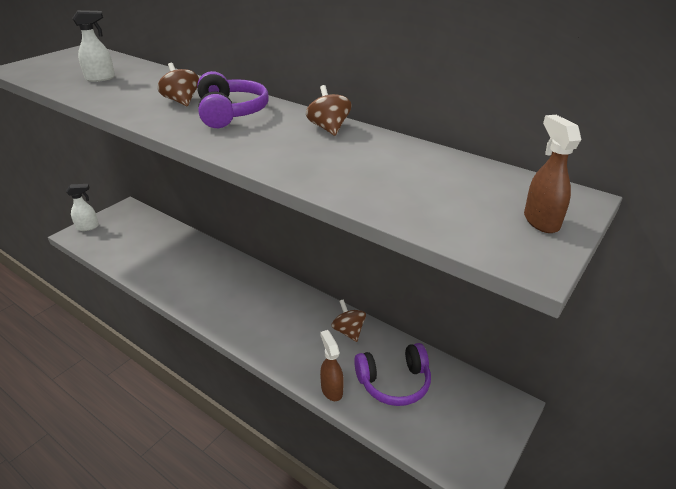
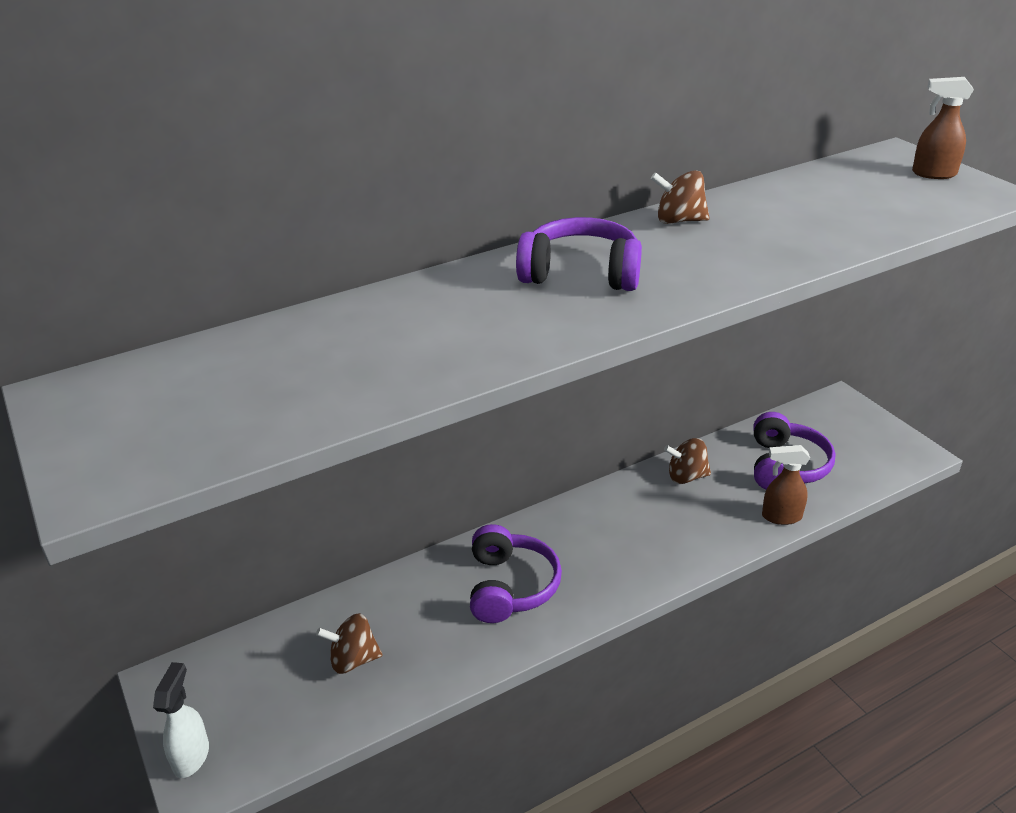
camera: 65 degrees left, 0 degrees up
(101, 78) = (301, 374): white spray bottle -> none
(181, 101) = (499, 305): brown spinning top -> brown spinning top (353, 659)
(213, 282) = (510, 586): none -> purple headphones

